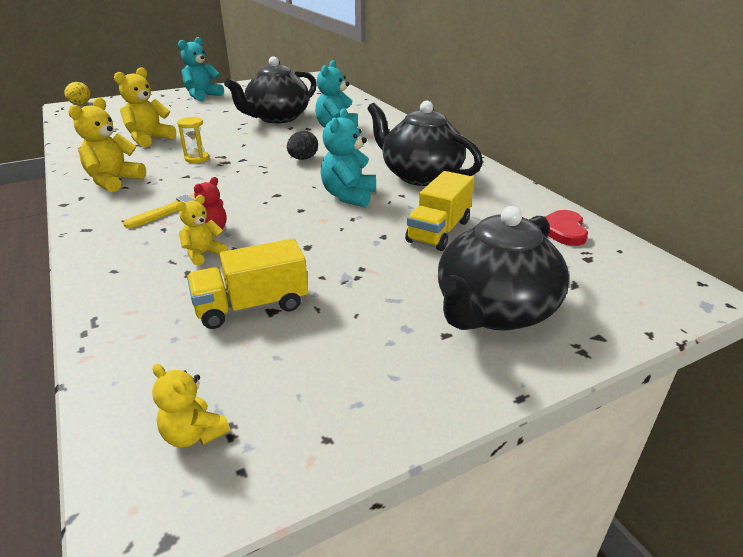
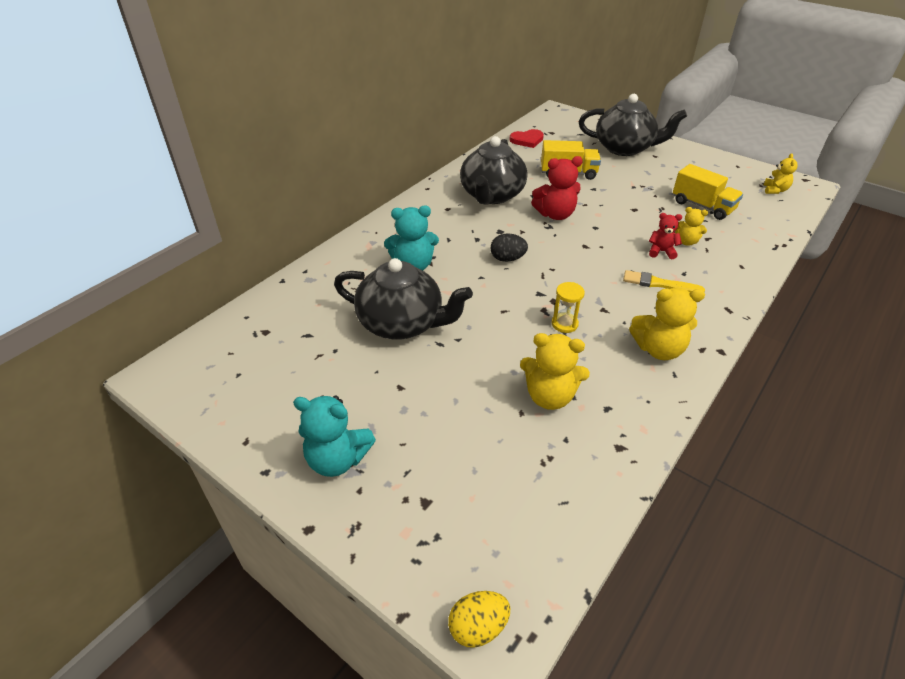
camera: 115 degrees left, 10 degrees up
(349, 196) = (555, 214): turquoise teddy bear -> red teddy bear

